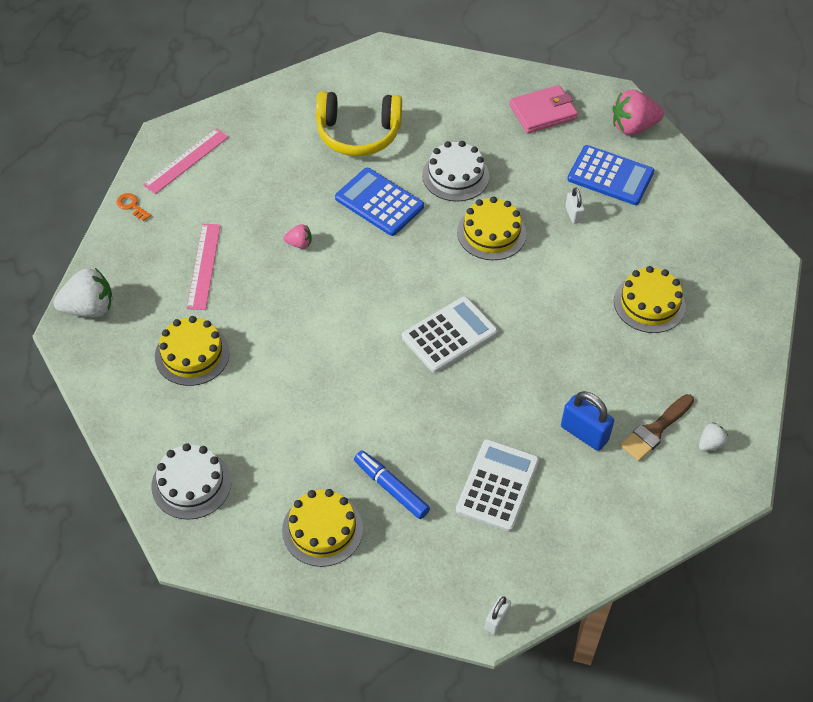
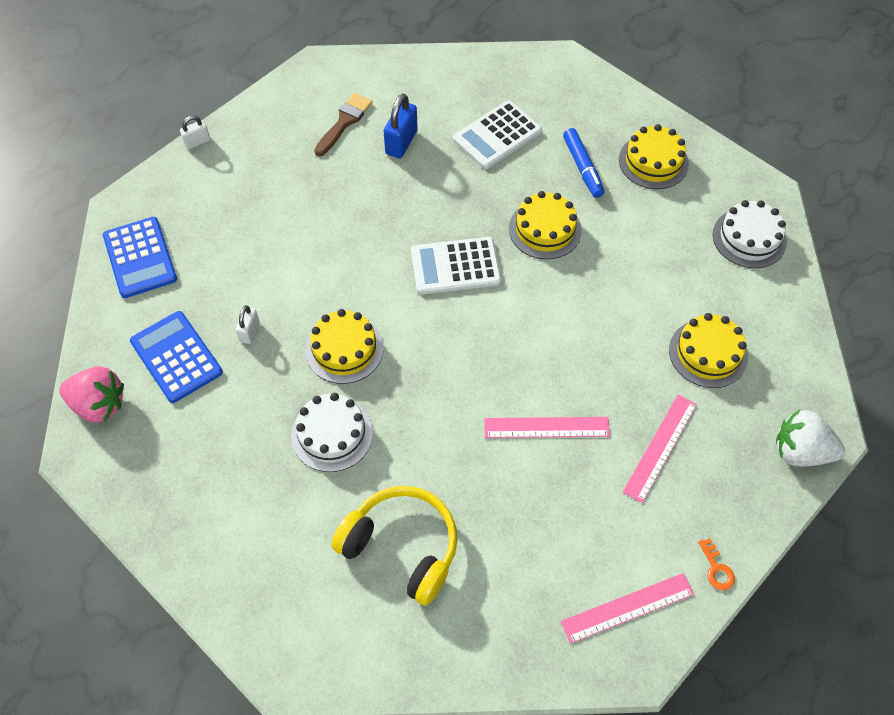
camera: 150 degrees left, 5 degrees up
(299, 244) = (546, 428): pink strawberry -> pink ruler
(379, 202) = (434, 439): blue calculator -> blue calculator (140, 258)
(497, 620) = (556, 58): white padlock -> white padlock (197, 142)
(543, 112) = (175, 472): pink wallet -> none
(584, 433) = (401, 142): blue padlock -> blue padlock turned 45 degrees clockwise
(649, 303) = (258, 216): yellow cake -> yellow cake (545, 229)
(655, 430) = (344, 122): brown brush -> brown brush turned 45 degrees counterclockwise
(710, 444) = (312, 96): white strawberry -> none

